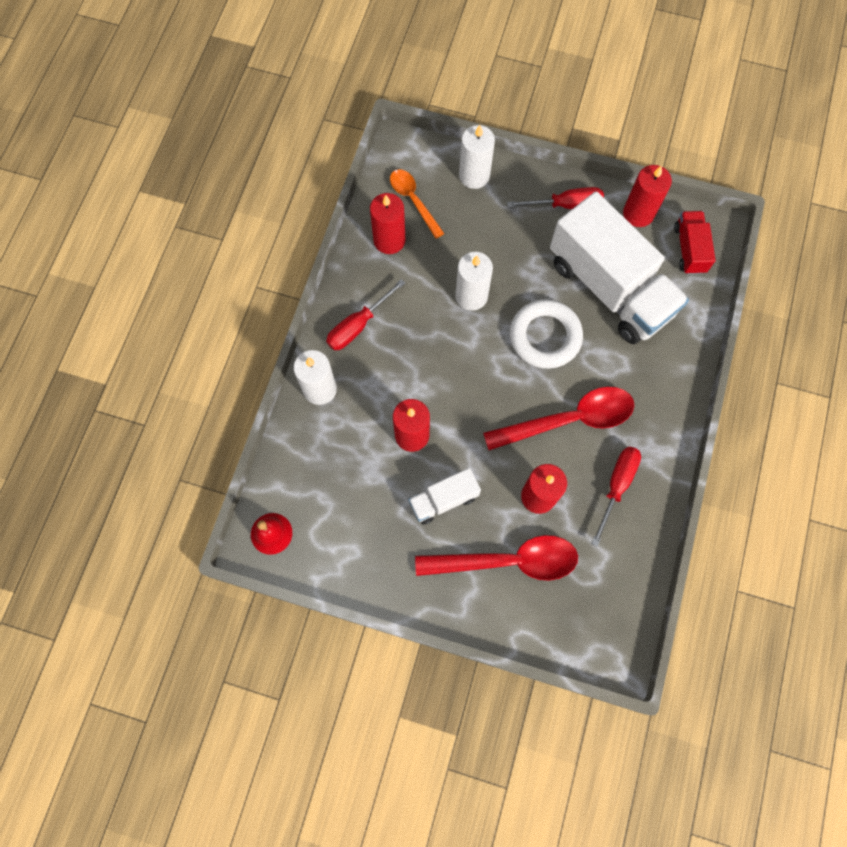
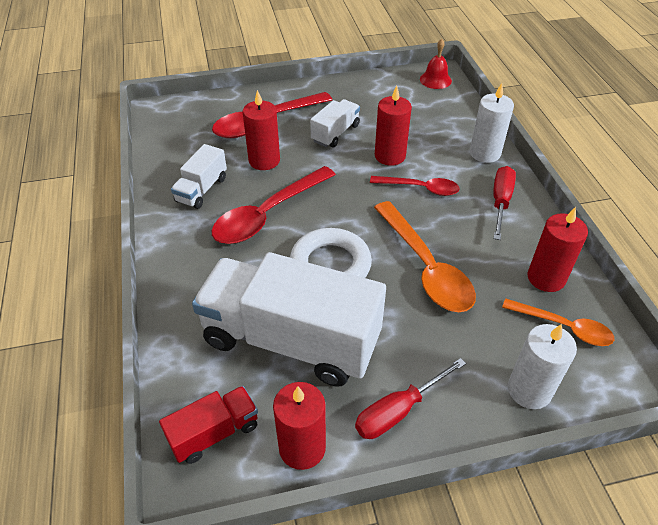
camera: 150 degrees right, 25 degrees down
(414, 378) = (420, 188): none -> red spoon
(471, 296) = (426, 267): white candle -> orange spoon
(616, 486) = (202, 189): red screwdriver -> white truck
(689, 249) = (214, 433): red truck -> red truck turned 90 degrees counterclockwise

